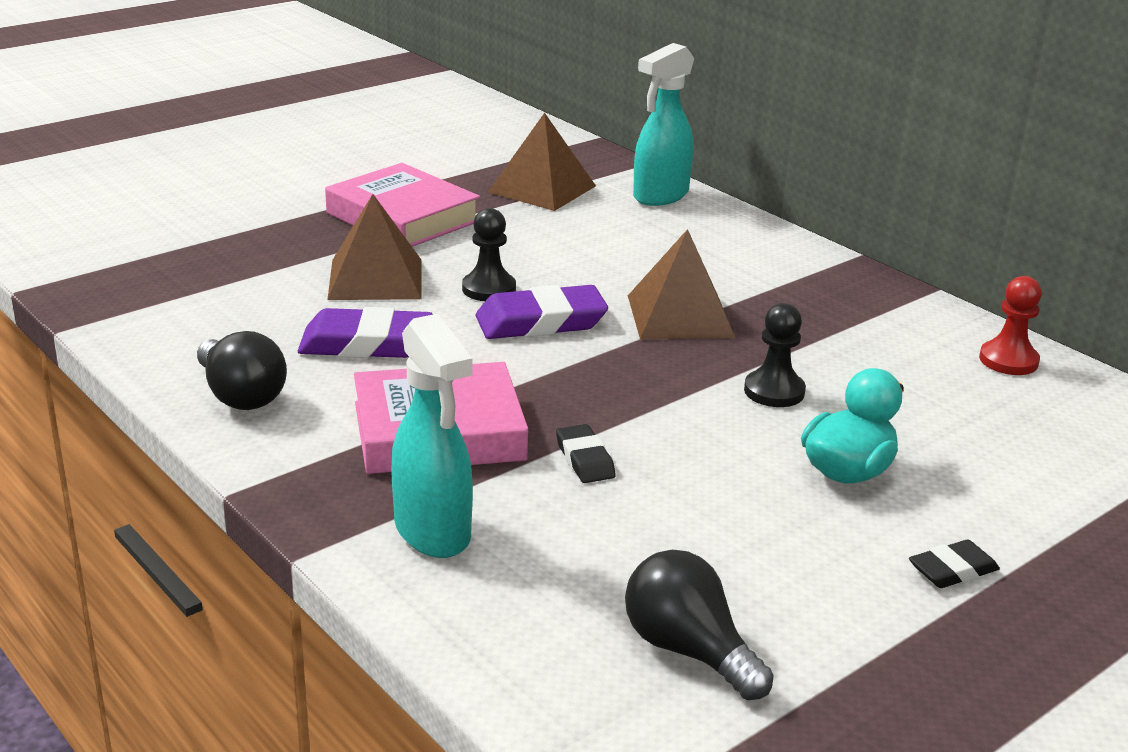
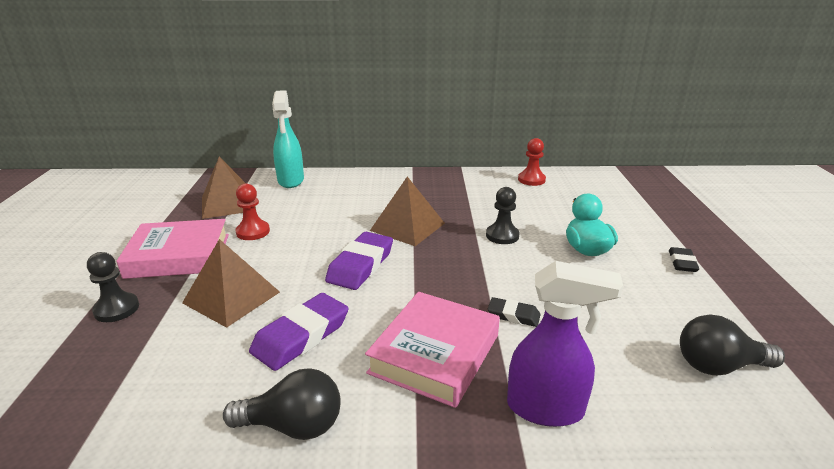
camera: 50 degrees left, 0 degrees up
(433, 532) = (546, 409): turquoise spray bottle -> purple spray bottle
(489, 289) = (303, 265): black pawn -> black pawn (117, 309)
(507, 231) = (253, 232): none -> red pawn

